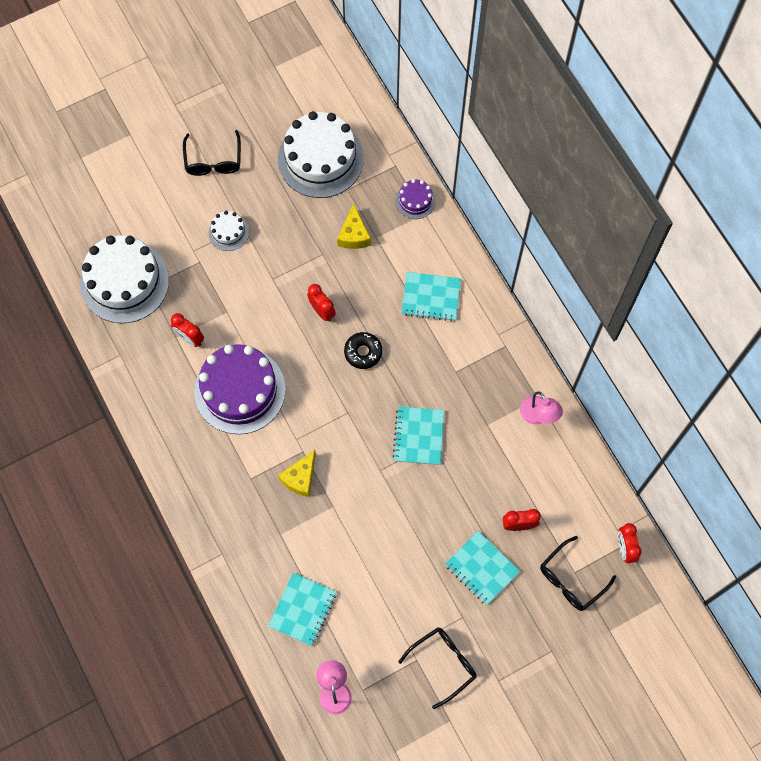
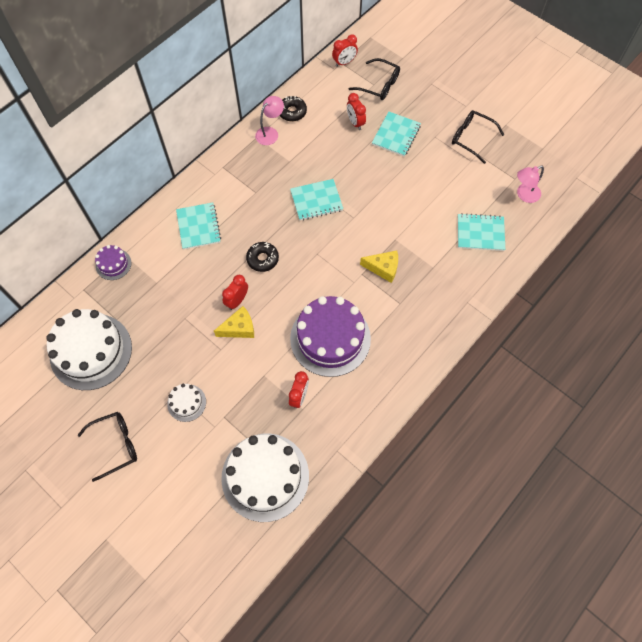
camera: 110 degrees left, 5 degrees down
(354, 235) = (159, 300): yellow cheese -> yellow cheese (239, 328)
(562, 453) = (292, 112): none -> black donut

